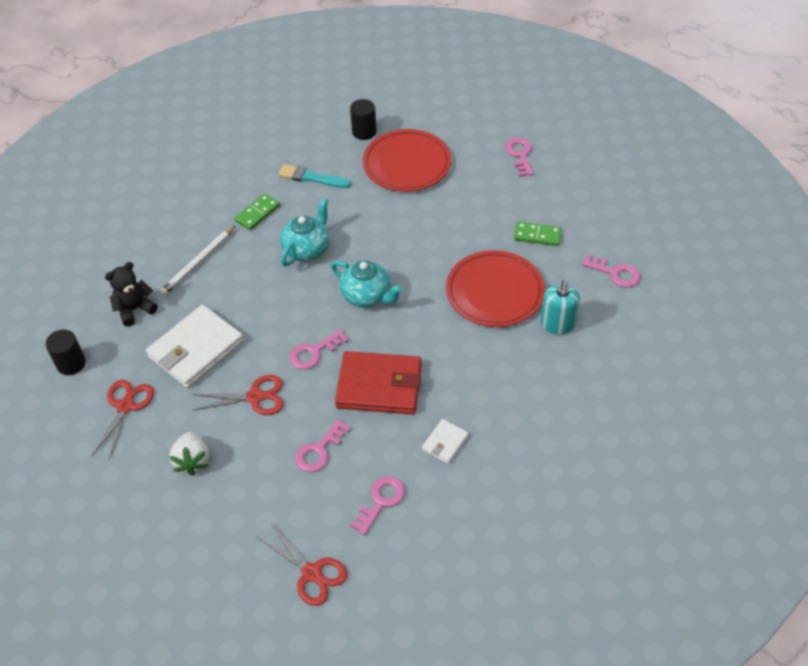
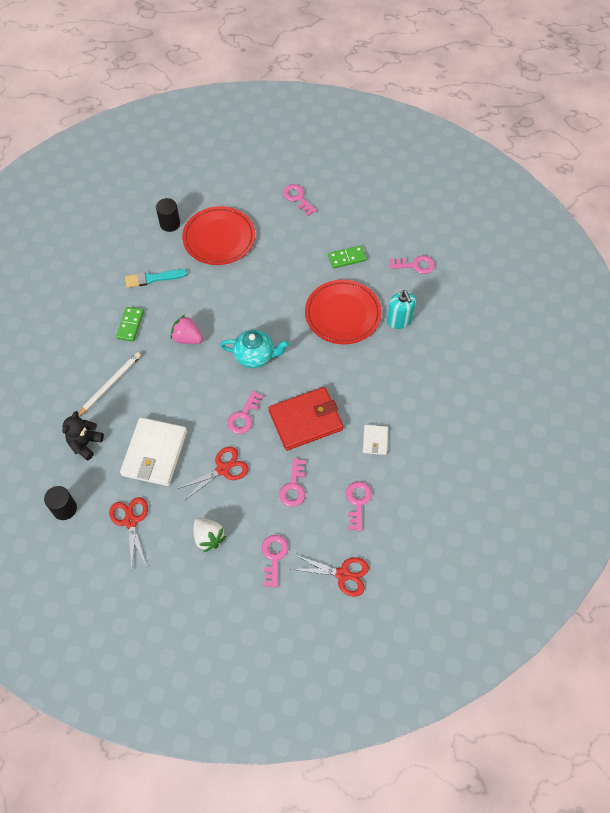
camera: 30 degrees left, 10 degrees up
(198, 263) = (110, 385): white pencil -> white pencil turned 150 degrees counterclockwise
(248, 515) = (274, 556): none -> pink key
(307, 249) = (187, 338): turquoise teapot -> pink strawberry

